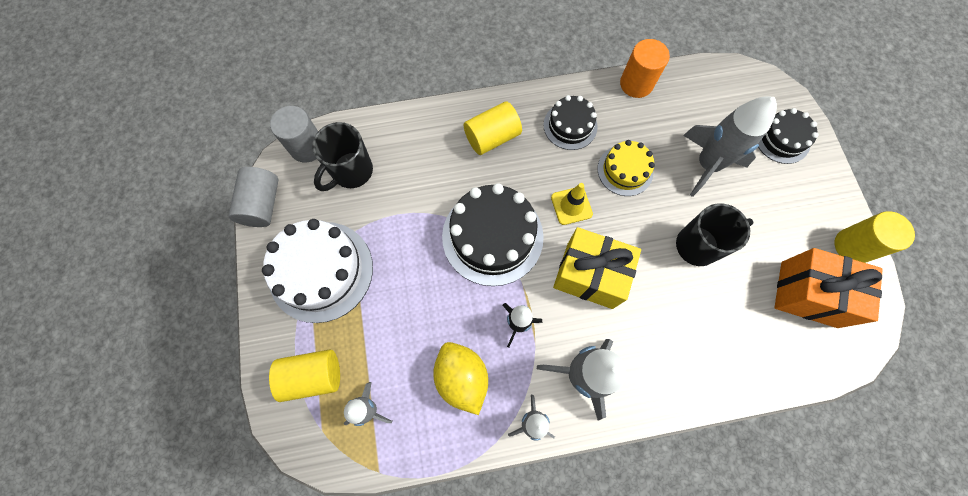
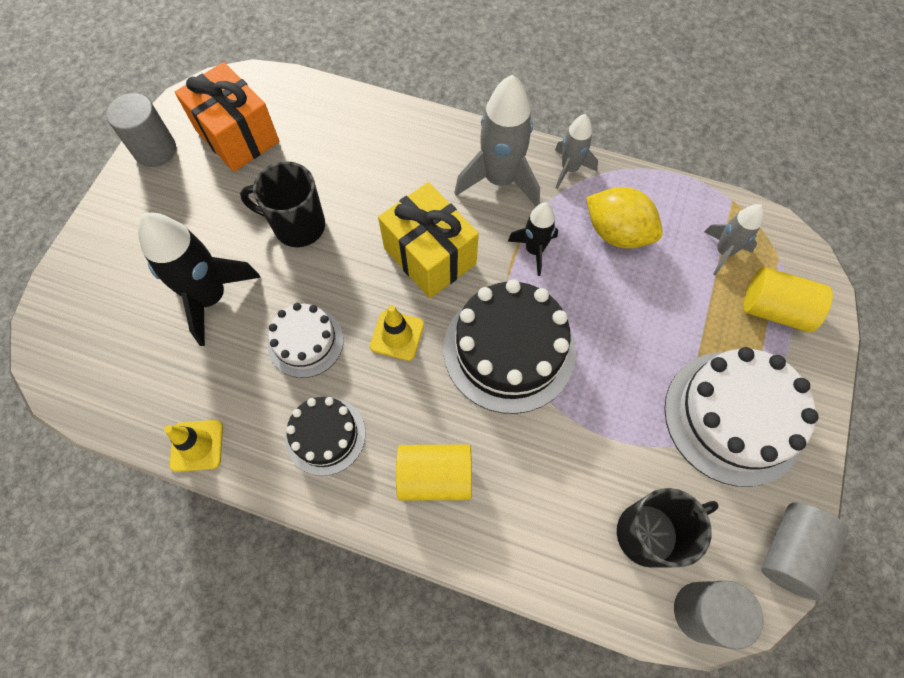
camera: 150 degrees left, 5 degrees down
(462, 377) = (617, 233): yellow lemon -> yellow lemon turned 60 degrees counterclockwise
(625, 170) = (305, 342): yellow cake -> white cake
(636, 84) = (197, 445): orange cylinder -> yellow traffic cone
(707, 165) = (211, 297): grey rocket -> black rocket
(782, 139) = (104, 280): black cake -> none
(852, 246) = (155, 150): yellow cylinder -> grey cylinder

